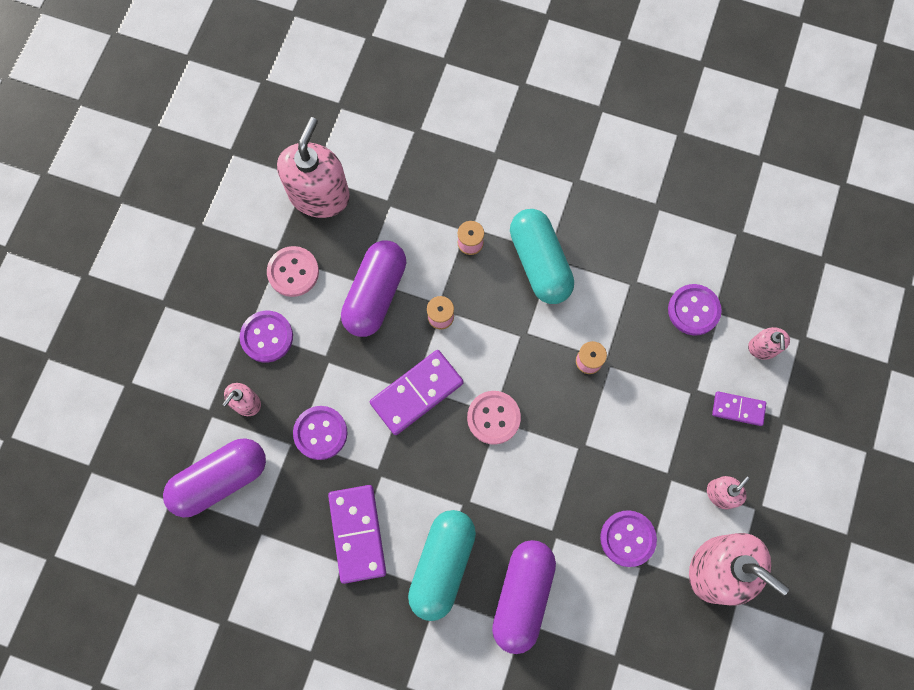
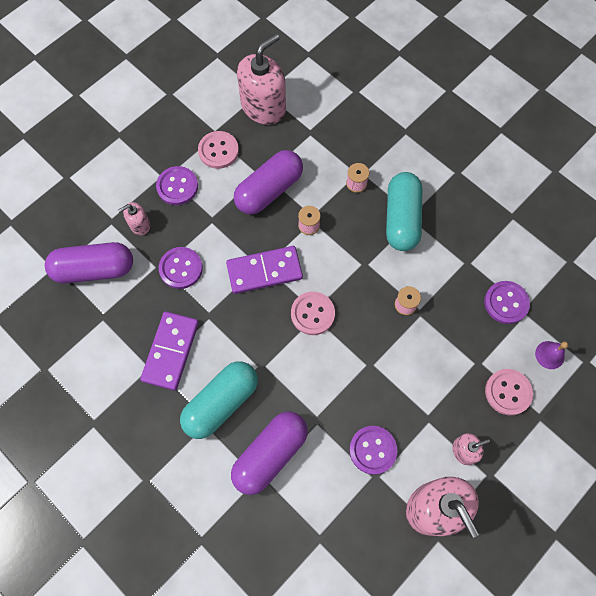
camera: 25 degrees right, 5 degrees down
(738, 409) = (508, 392): purple domino -> pink button
(763, 348) = (549, 355): pink soap dispenser -> purple bell

